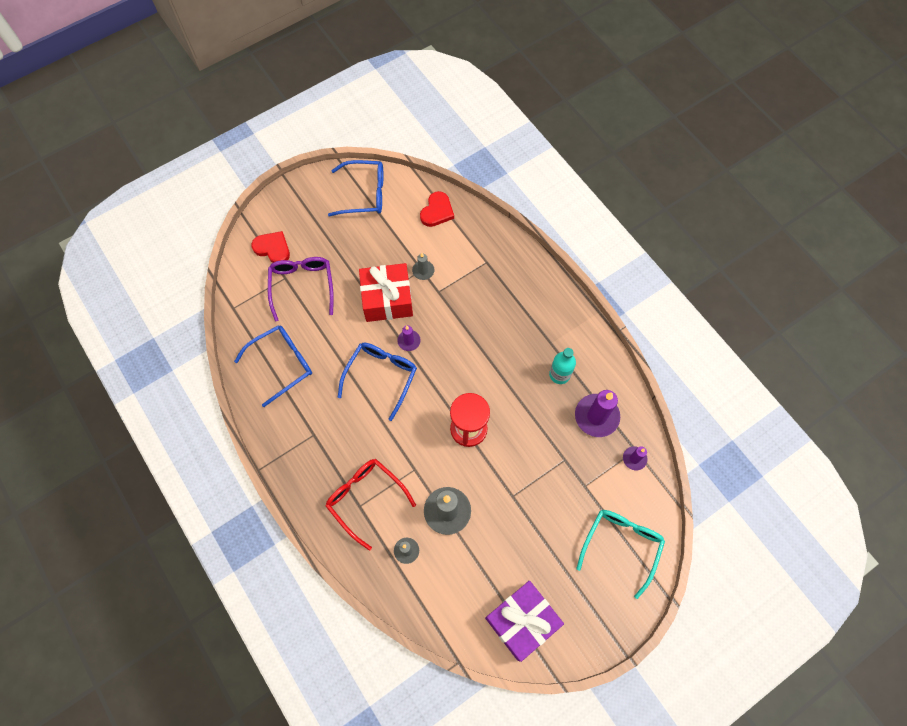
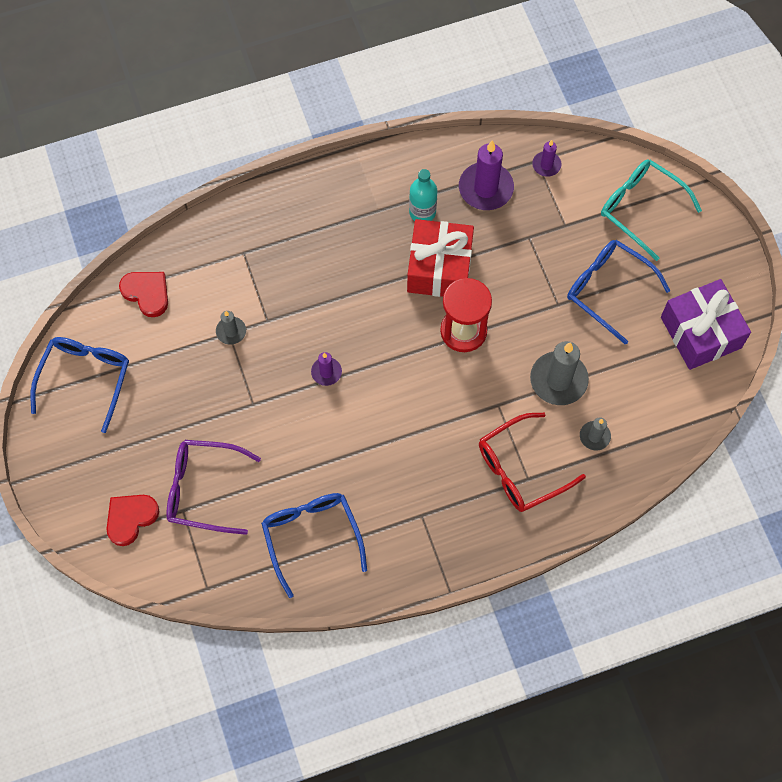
camera: 75 degrees left, 0 degrees up
(381, 377) = (366, 417): blue glasses -> blue glasses (609, 290)
(387, 299) = (258, 385): red gift -> red gift (439, 268)

